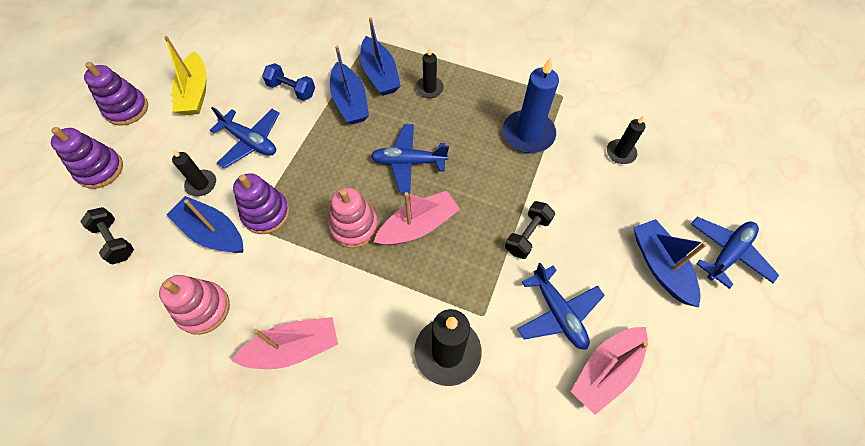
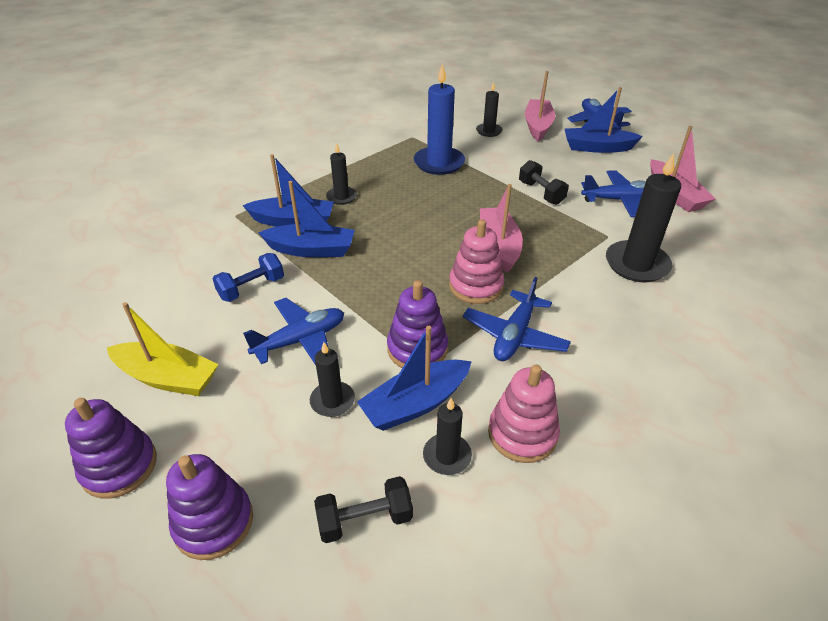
camera: 65 degrees left, 20 degrees down
(172, 268) = (447, 456): none -> black candle
(293, 348) = (601, 364): pink boat -> pink boat (538, 126)
(408, 162) = (421, 232): blue plane -> blue plane (514, 335)

